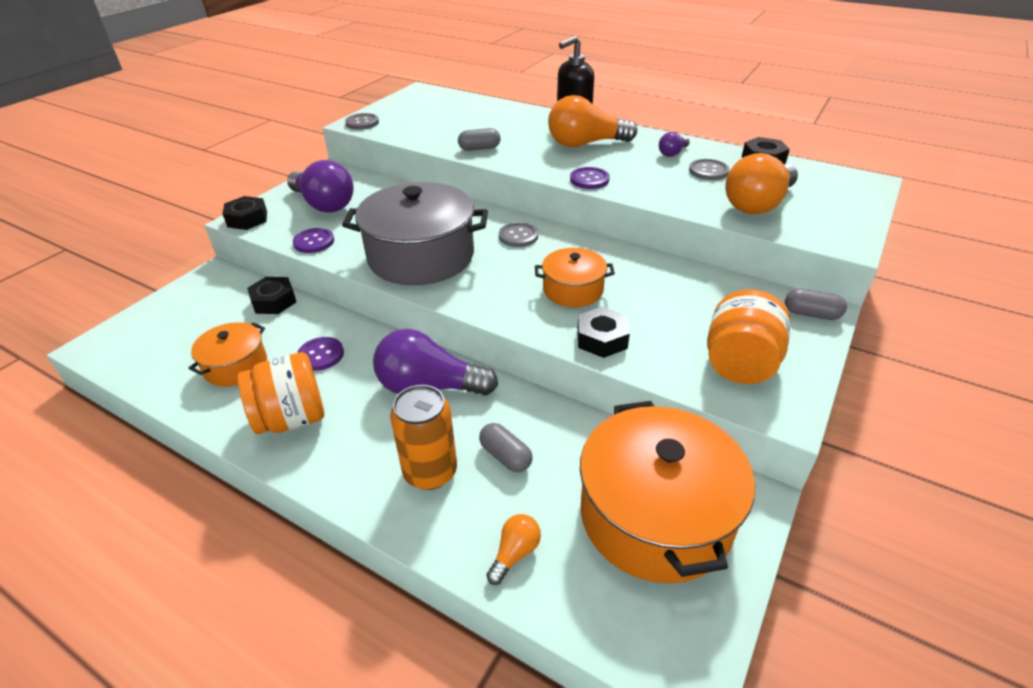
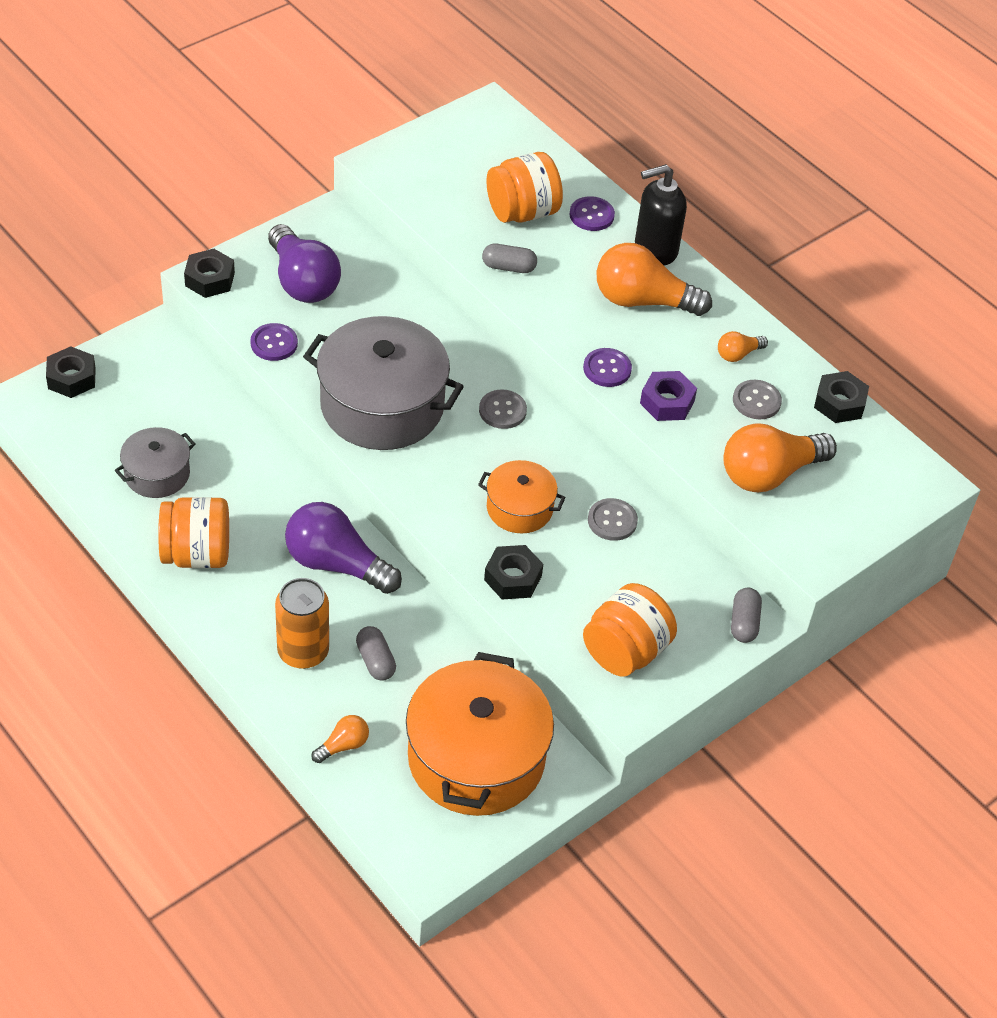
camera: 15 degrees right, 10 degrees up
(236, 366) = (157, 474): orange pot -> grey pot
(274, 301) = (213, 398): black nut -> black nut (71, 378)
(321, 355) = (243, 489): purple button -> purple button (591, 215)
(362, 123) = (386, 163): grey button -> grey button (612, 521)
(471, 124) = (522, 212): none -> orange jar
(647, 186) = (667, 402): none -> purple nut
(672, 153) = (738, 354): purple light bulb -> orange light bulb
(811, 314) = (744, 623): grey capsule -> grey capsule turned 60 degrees clockwise

